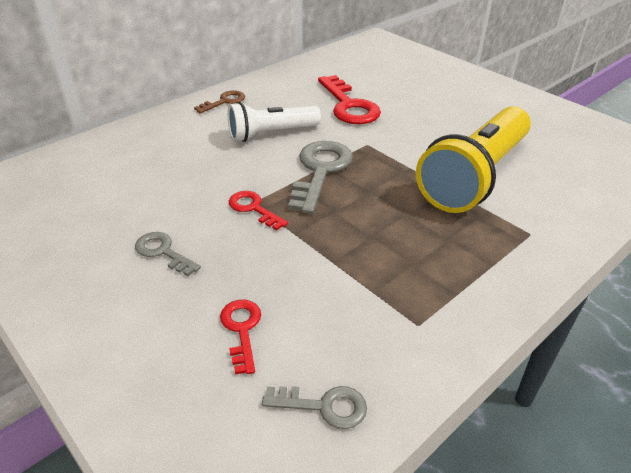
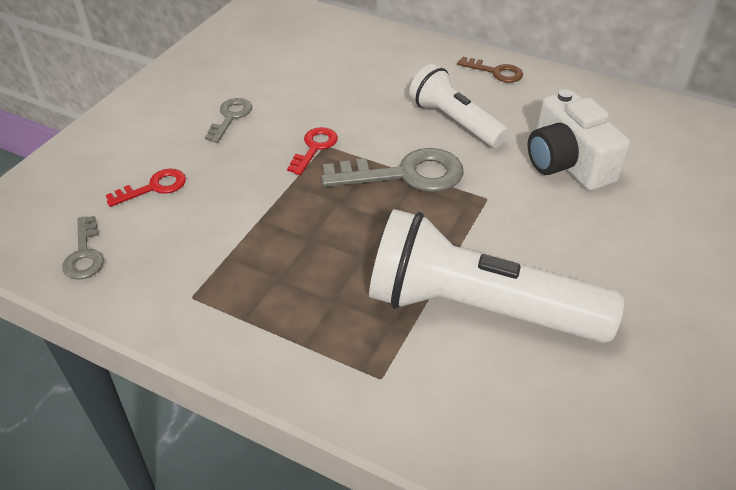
camera: 70 degrees right, 5 degrees up
(349, 106) = (567, 163): red key -> white camera
(474, 176) = (478, 308): yellow flashlight -> white flashlight

